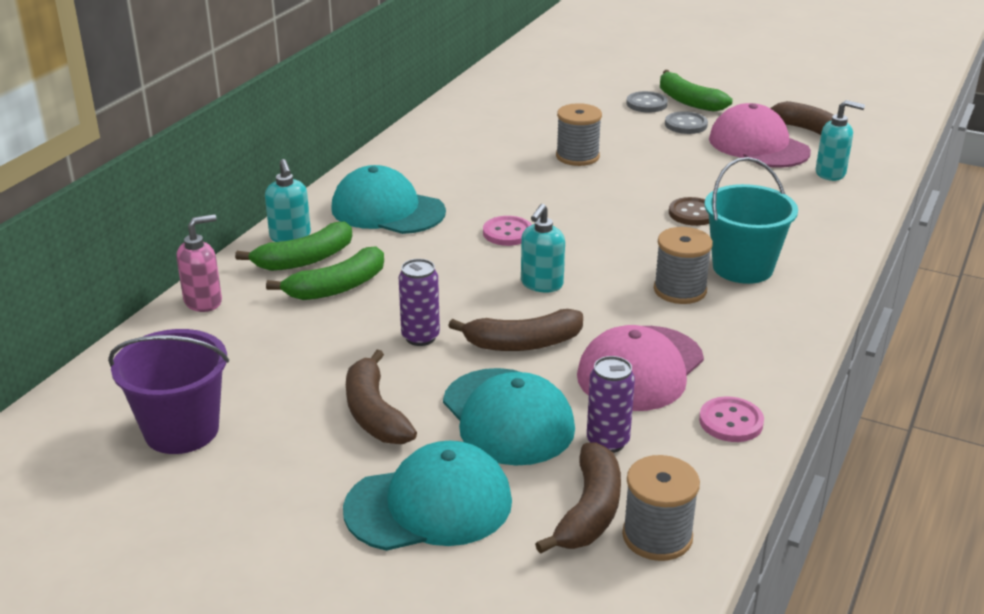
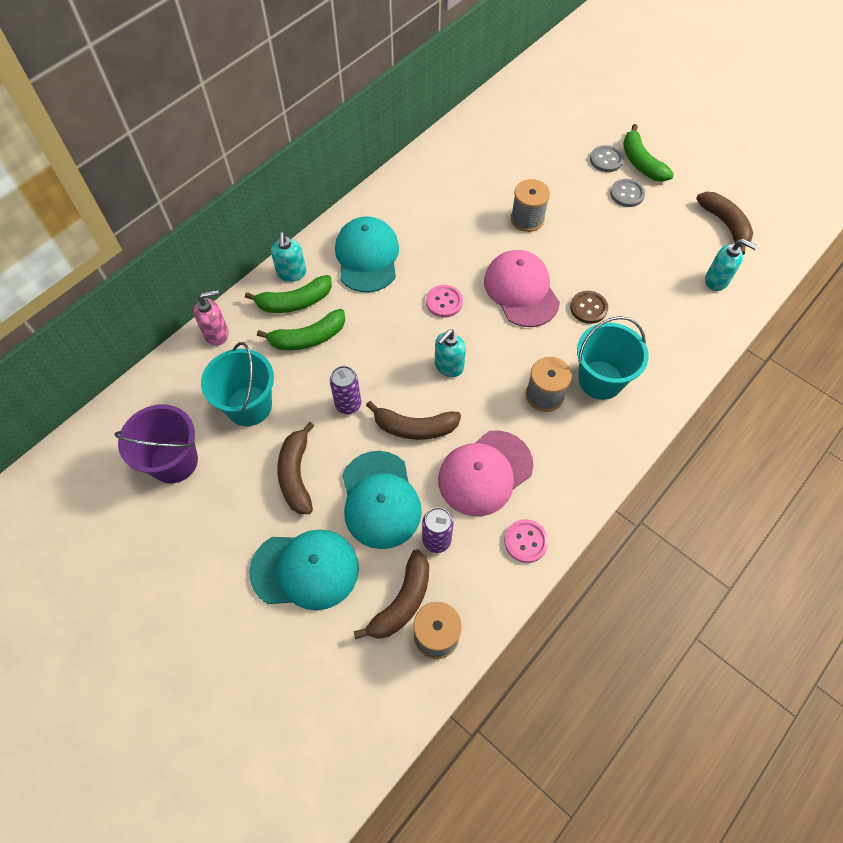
camera: 15 degrees right, 30 degrees up
(277, 360) = (249, 406): none -> turquoise bucket
(387, 210) = (367, 257): turquoise cap -> turquoise cap turned 45 degrees clockwise
(758, 145) = (674, 233): pink cap -> pink cap (521, 290)

